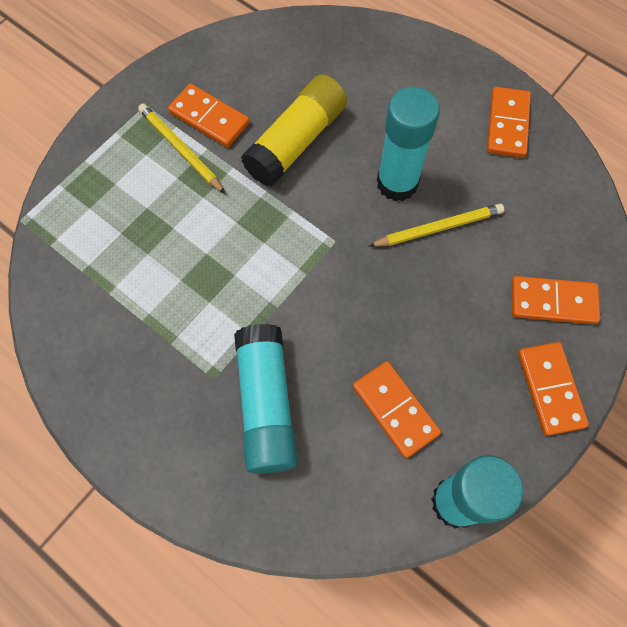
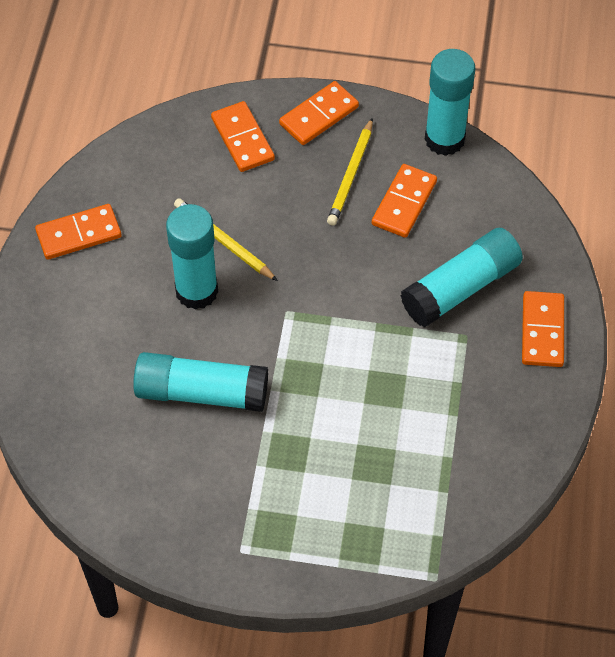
camera: 120 degrees left, 10 degrees down
(181, 149) = (272, 486): yellow pencil -> yellow pencil (351, 175)
(209, 118) = (220, 483): orange domino -> orange domino (542, 331)
(296, 142) = (201, 392): yellow glue stick -> turquoise glue stick

